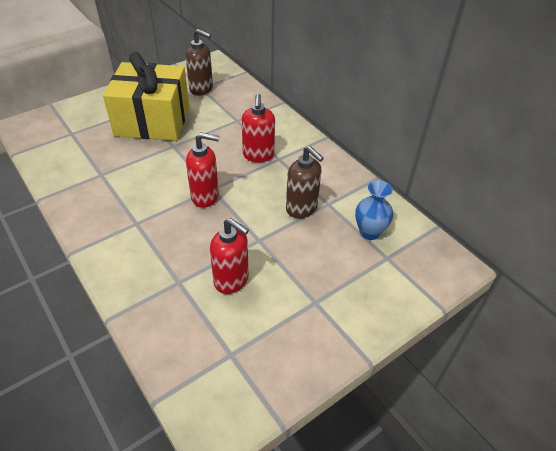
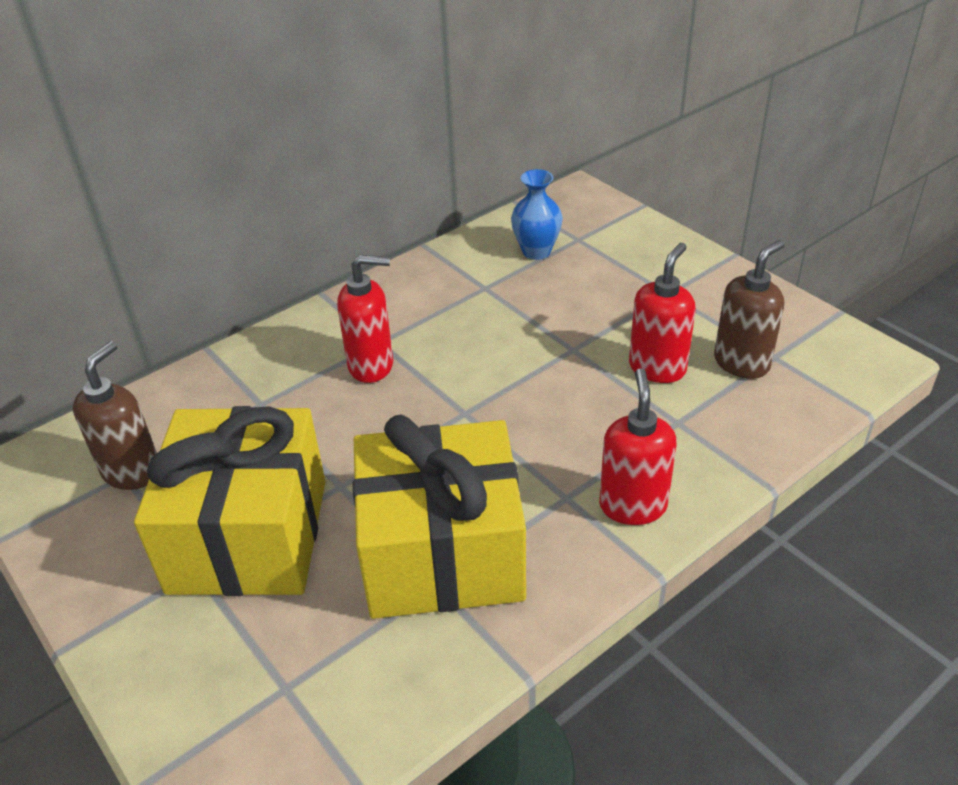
camera: 90 degrees left, 5 degrees down
(118, 176) = (442, 553): none -> yellow gift
(205, 196) = (486, 418): red soap dispenser -> red soap dispenser (632, 505)
(302, 208) = (499, 311): brown soap dispenser -> brown soap dispenser (742, 363)

